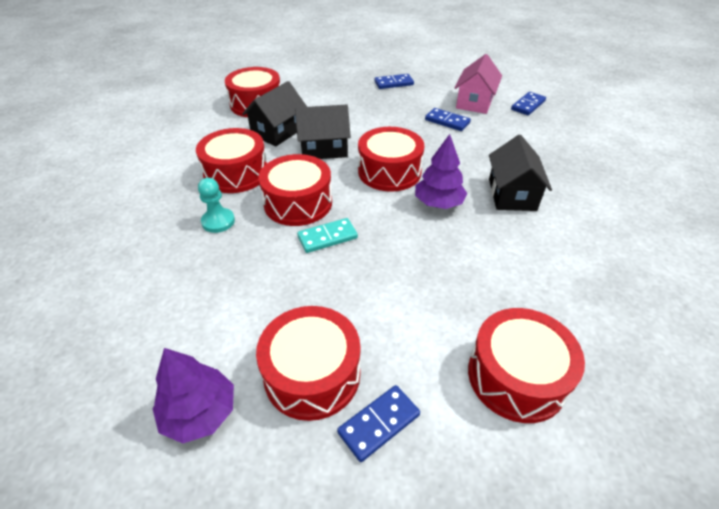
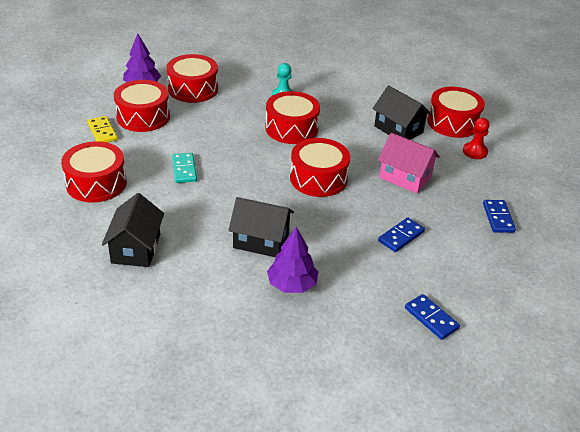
camera: 100 degrees right, 5 degrees down
(236, 173) = (339, 105): red drum -> red drum (193, 89)
(303, 93) = (475, 152): none -> red pawn
(324, 149) = (364, 150): black house -> black house (136, 248)
(327, 237) = (247, 136): turquoise domino -> turquoise domino (184, 169)
(379, 424) = (102, 132): blue domino -> yellow domino
(438, 203) = (265, 195): purple tree -> purple tree (292, 284)
(474, 102) = (444, 272): pink house -> pink house (405, 177)

